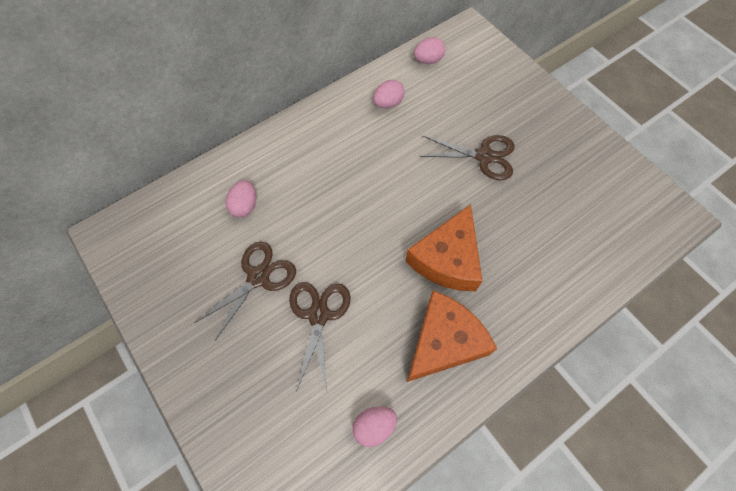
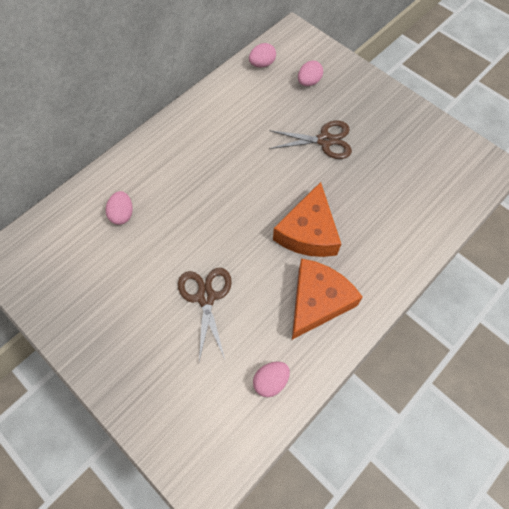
camera: 10 degrees left, 0 degrees up
(258, 277) = (146, 274): brown scissors -> none
(388, 103) = (233, 106): pink egg -> pink egg (309, 82)

